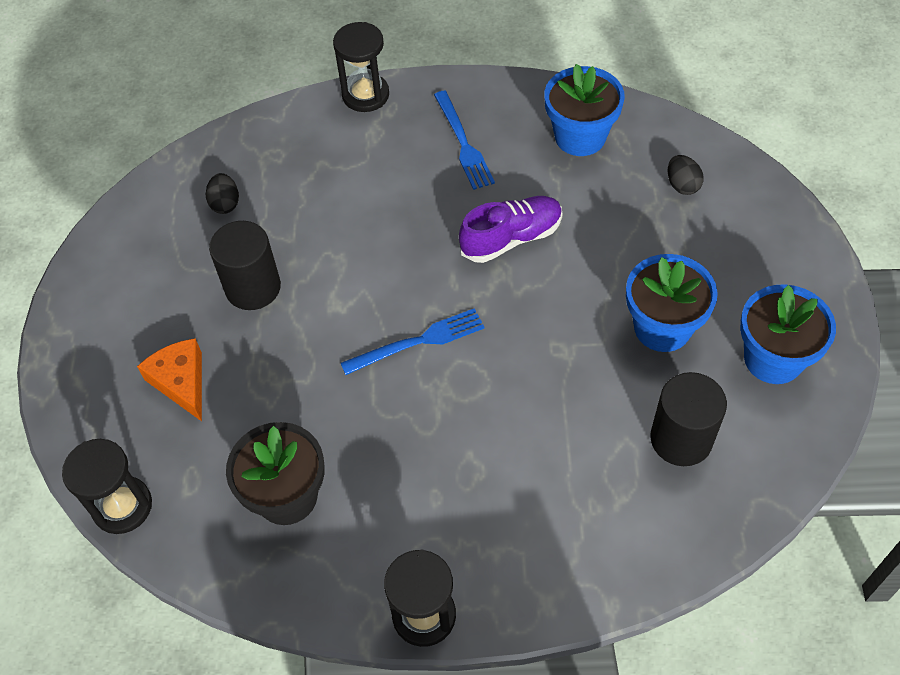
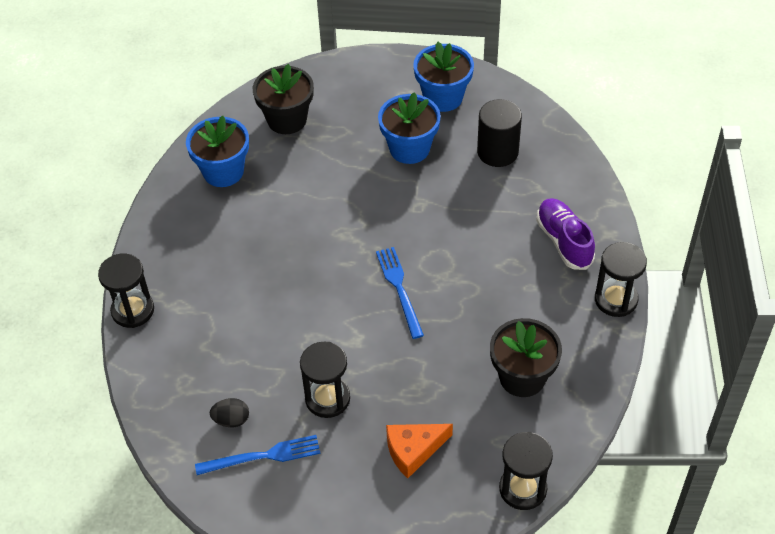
camera: 85 degrees left, 5 degrees down
(253, 287) = (327, 399): black cylinder -> black hourglass
(463, 143) = (208, 246): blue fork -> blue fork (262, 456)
(511, 238) = (314, 224): purple shoe -> purple shoe (564, 241)
(682, 185) = (287, 119): black egg -> black flower pot

